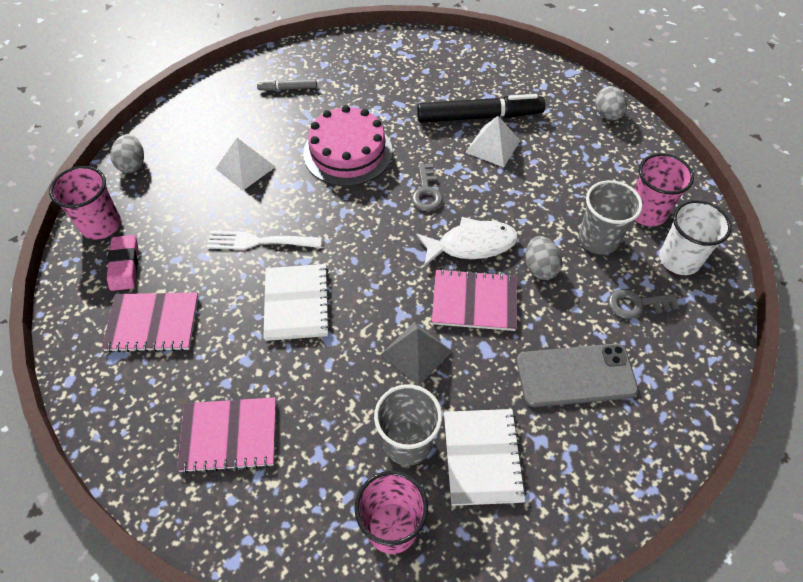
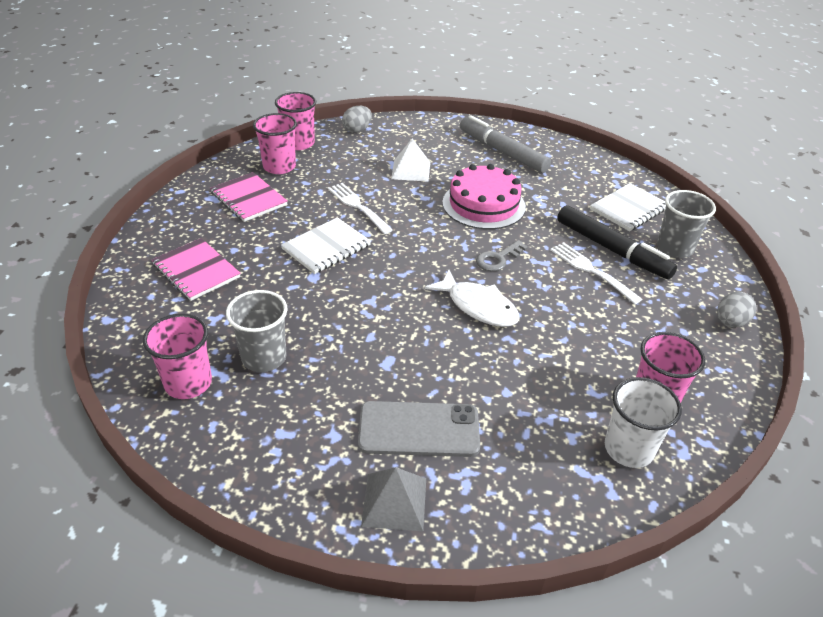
camera: 50 degrees right, 15 degrees down
(124, 265) = (279, 167): pink eraser -> pink cup
(288, 88) = (502, 152): grey marker -> grey marker, size x2.08
(416, 353) = (345, 325): grey pyramid -> grey pyramid (394, 502)
(474, 301) = (425, 333): pink notebook -> none
(482, 457) = (287, 406): white notebook -> white notebook (629, 209)
(493, 146) = (592, 271): white pyramid -> white fork
(540, 268) = (503, 356): grey egg -> none
(575, 375) = (419, 429): grey phone -> grey phone turned 45 degrees counterclockwise
(598, 239) = (579, 380): grey cup -> grey cup (674, 248)
(636, 304) = (539, 439): grey key -> none

